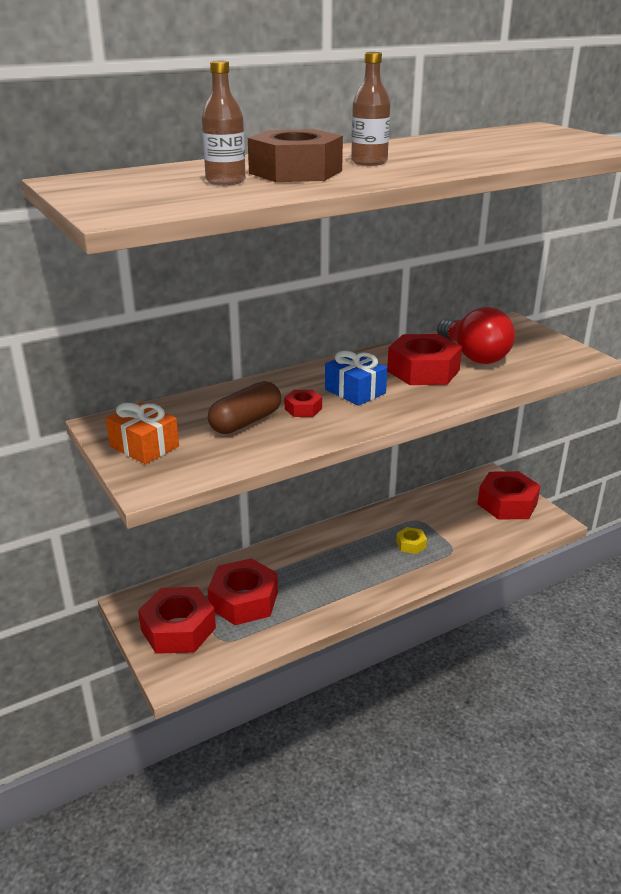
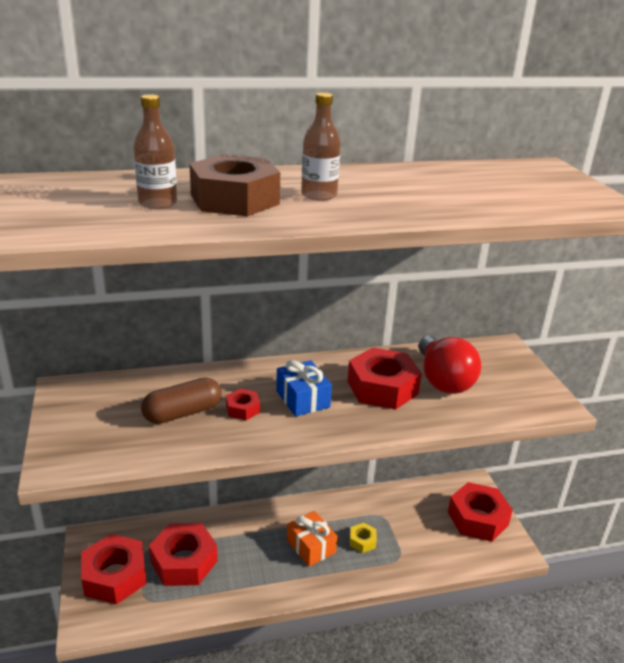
camera: 15 degrees right, 0 degrees up
(144, 446) = (80, 421): orange gift -> orange gift (311, 546)

